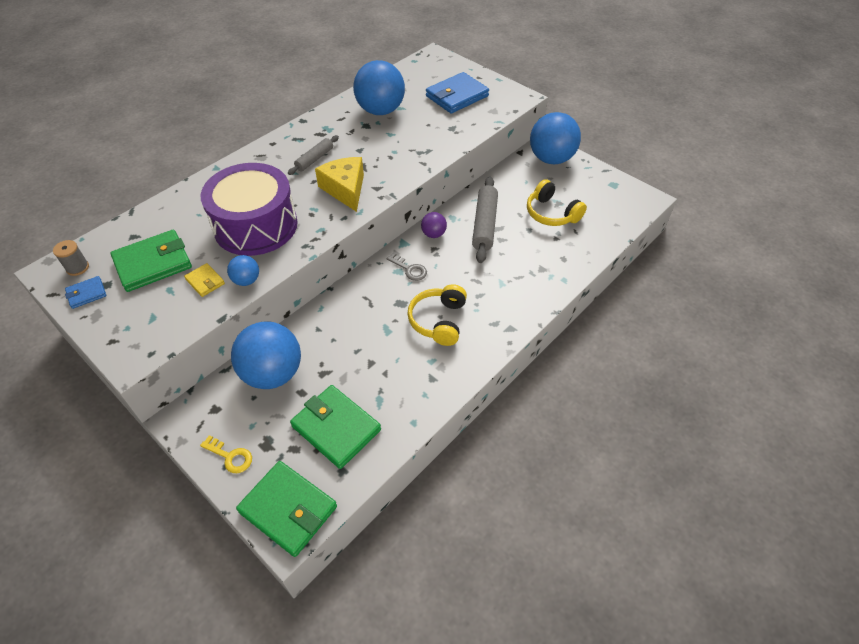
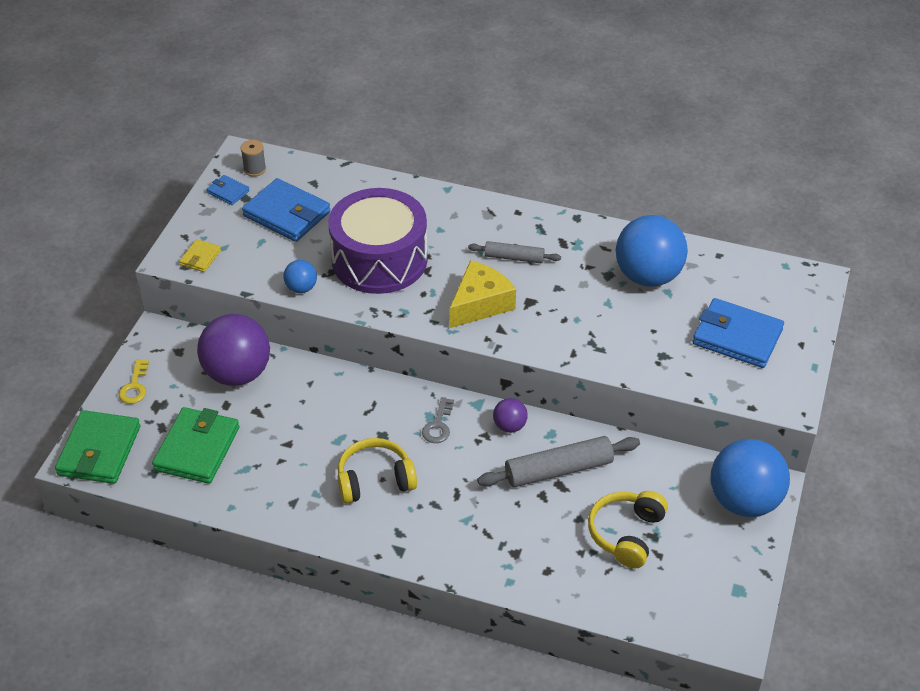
camera: 65 degrees right, 5 degrees down
(153, 263) = (287, 214): green wallet -> blue wallet
(205, 281) = (284, 260): yellow wallet -> yellow wallet (200, 258)
(273, 373) = (237, 373): blue ball -> purple ball

